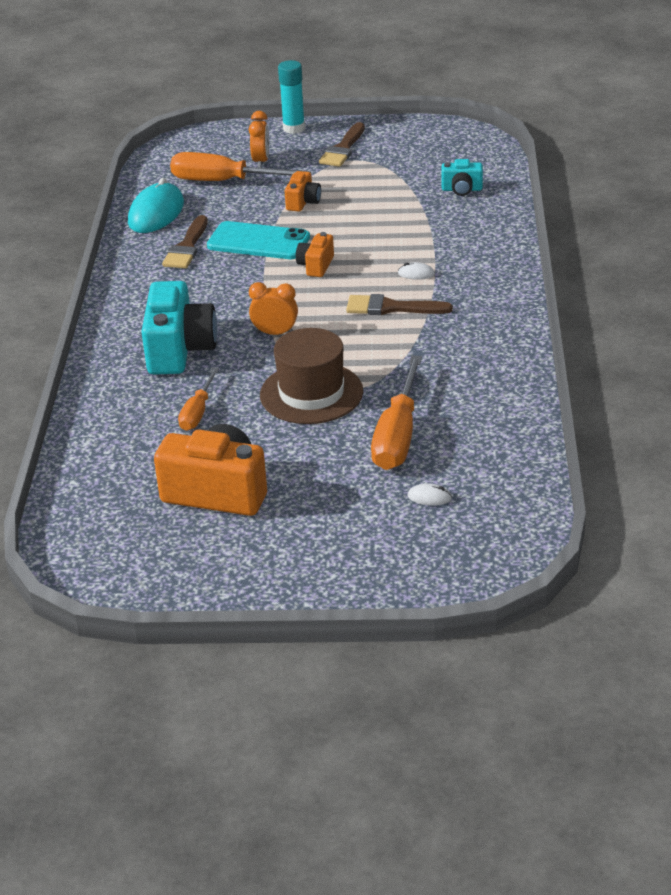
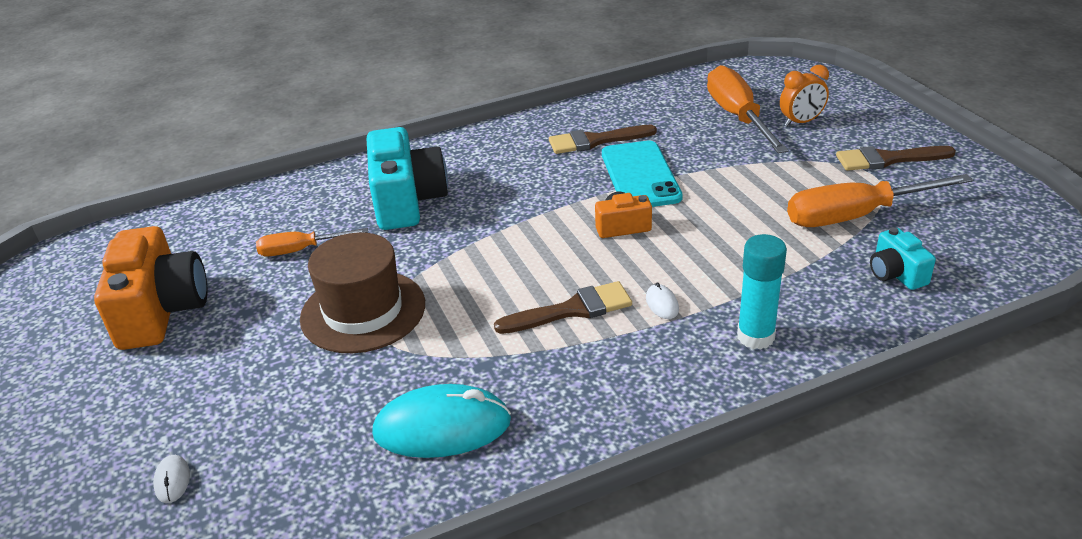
camera: 65 degrees right, 0 degrees up
(156, 213) = (643, 104): turquoise mouse -> turquoise mouse (442, 427)
(179, 350) = (407, 201): turquoise camera -> turquoise camera turned 75 degrees counterclockwise
(275, 333) = (469, 247): orange clock -> none
(294, 128) = (892, 116): turquoise glue stick -> turquoise glue stick (755, 337)
(303, 202) = (745, 174): orange camera -> none
(391, 308) = (572, 310): brown brush -> brown brush turned 90 degrees clockwise
(398, 435) = (299, 408): orange screwdriver -> orange screwdriver (856, 216)

